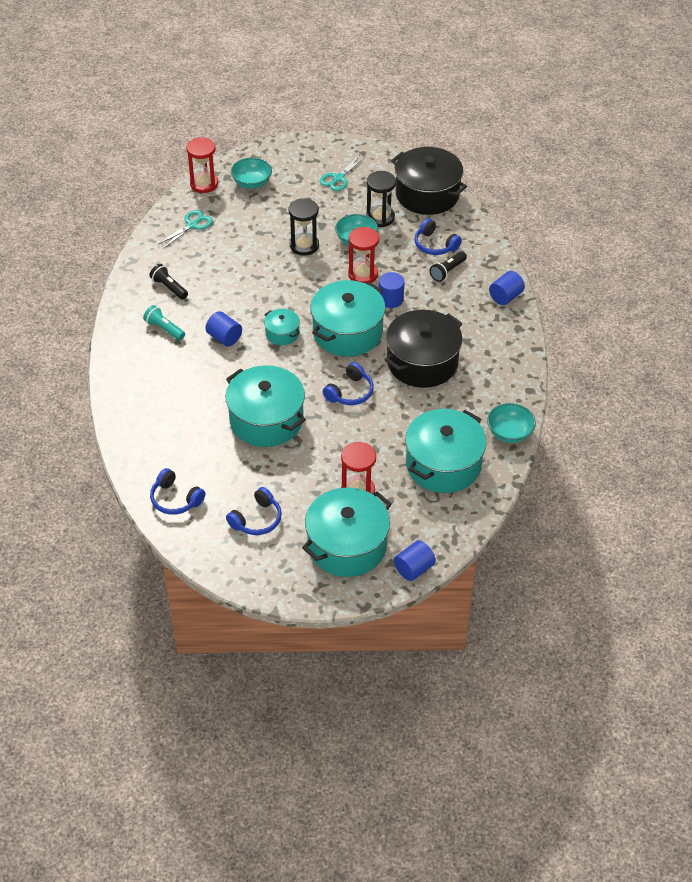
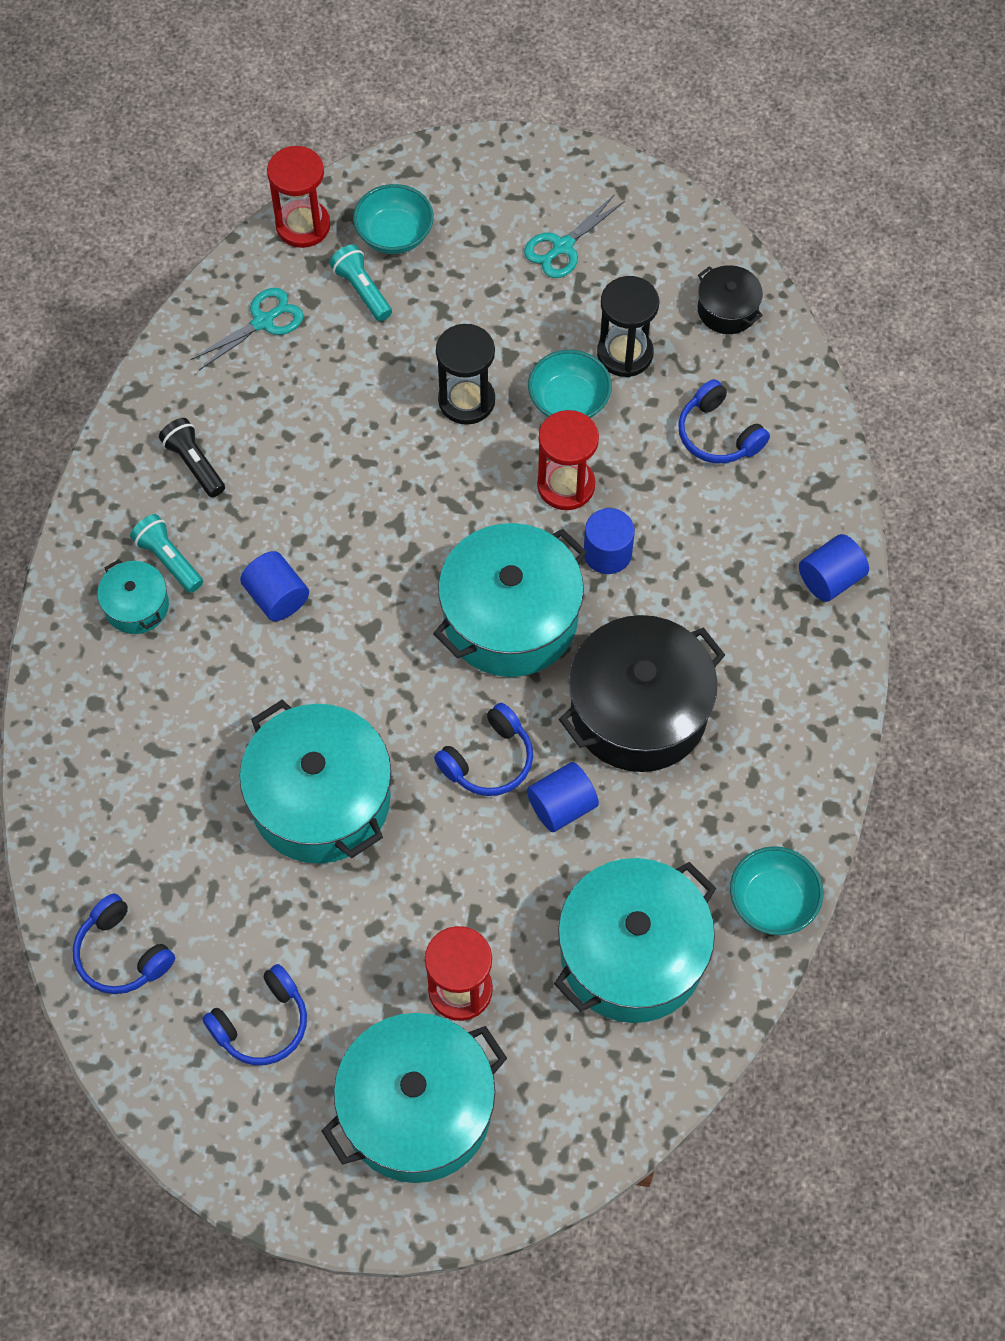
camera: 10 degrees right, 15 degrees up
(240, 207) = (362, 290): none -> turquoise flashlight
(282, 333) = (387, 603): turquoise pot -> turquoise pot (137, 606)
(414, 569) = (530, 1182): blue cylinder -> blue cylinder (562, 806)
(427, 194) = (727, 310): black pot -> black pot, size x0.48
(447, 271) = (730, 502): black flashlight -> none

